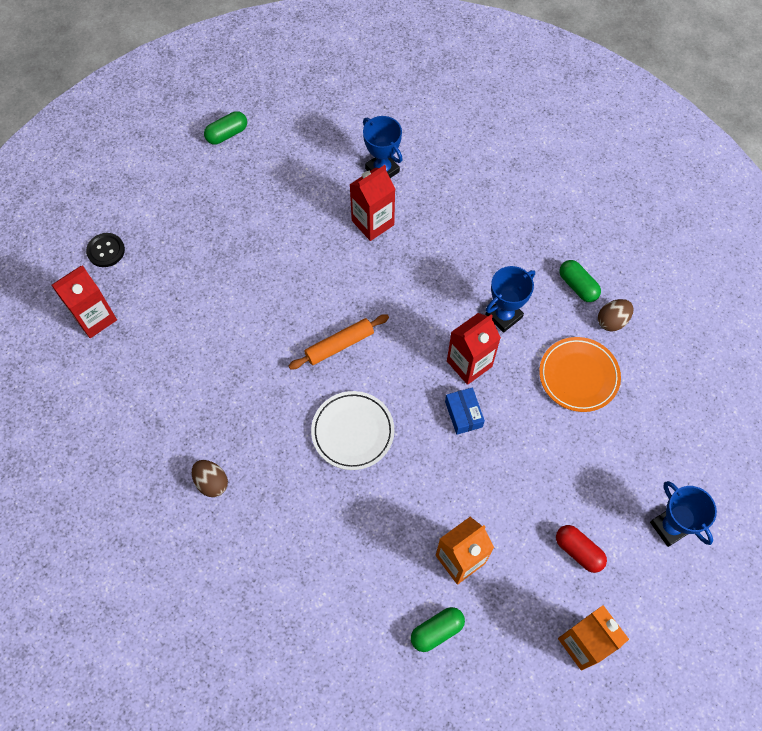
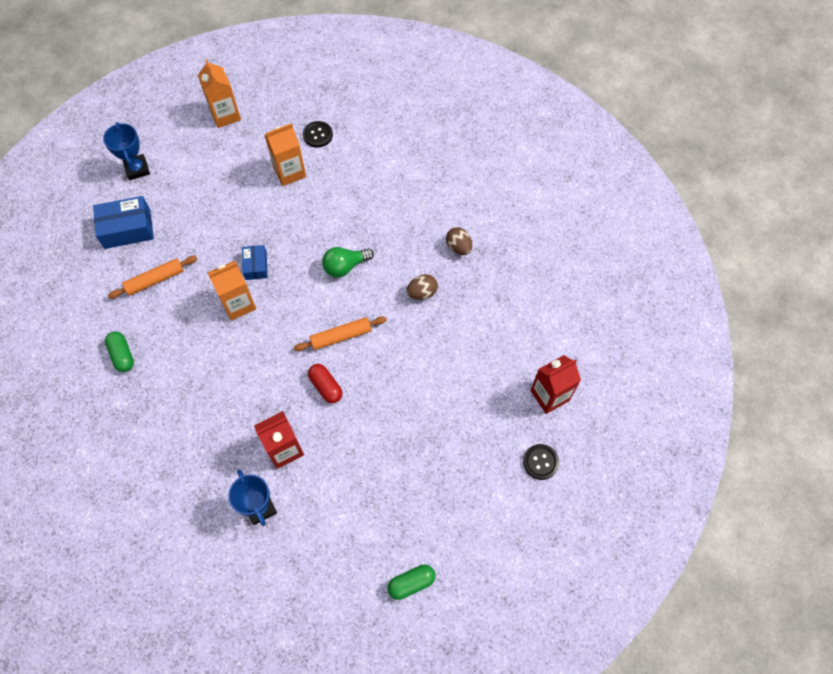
camera: 170 degrees left, 0 degrees up
(353, 432) = (345, 266): white plate -> green light bulb
(437, 631) = (318, 135): green capsule -> black button
(469, 363) = (238, 304): red carton -> orange carton
(504, 316) = (196, 339): blue trophy -> none
(578, 376) = (155, 280): orange plate -> orange rolling pin
(578, 551) = (207, 164): red capsule -> red capsule (326, 386)
(612, 321) = (107, 320): brown egg -> brown egg (422, 293)
(642, 436) = (127, 229): none -> blue box

